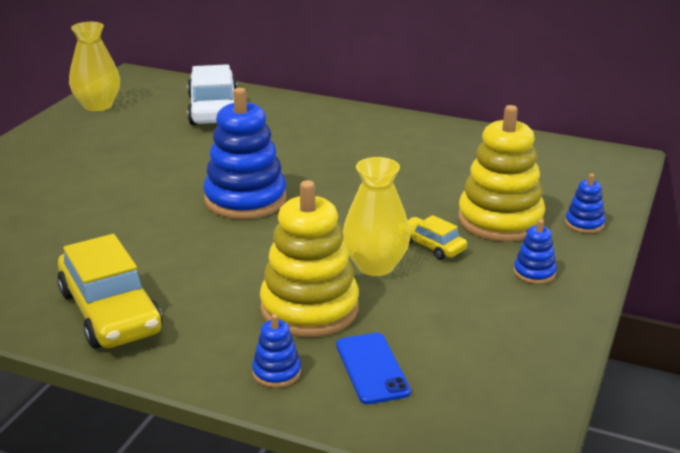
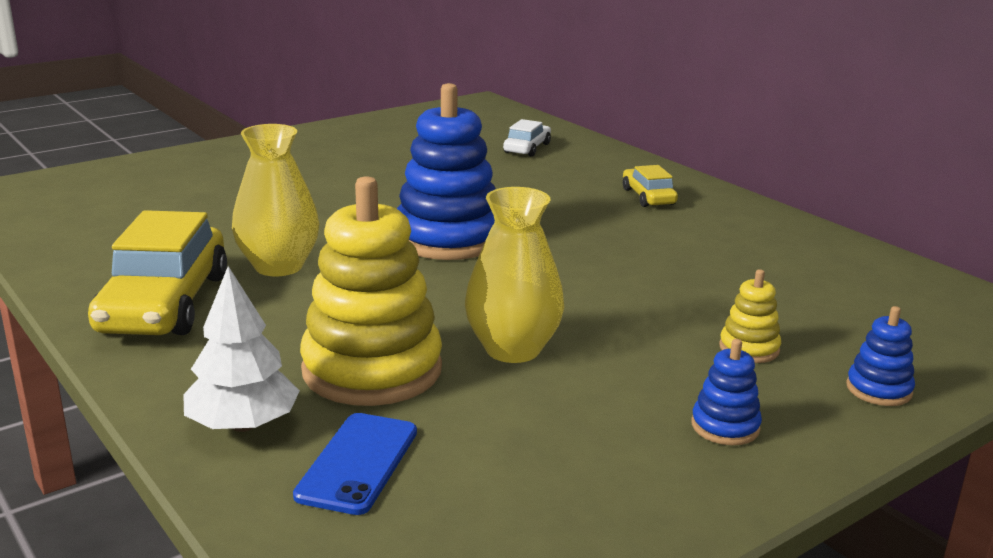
camera: 30 degrees right, 5 degrees down
(98, 105) = (411, 120): yellow vase -> yellow vase (278, 266)
(214, 109) = (527, 148): white car -> white car, size x0.50
(276, 372) = (243, 425): blue stacking toy -> white tree
(431, 246) = (614, 349): yellow car -> yellow car (648, 197)
(500, 220) = (749, 348): yellow stacking toy -> yellow stacking toy, size x0.45

